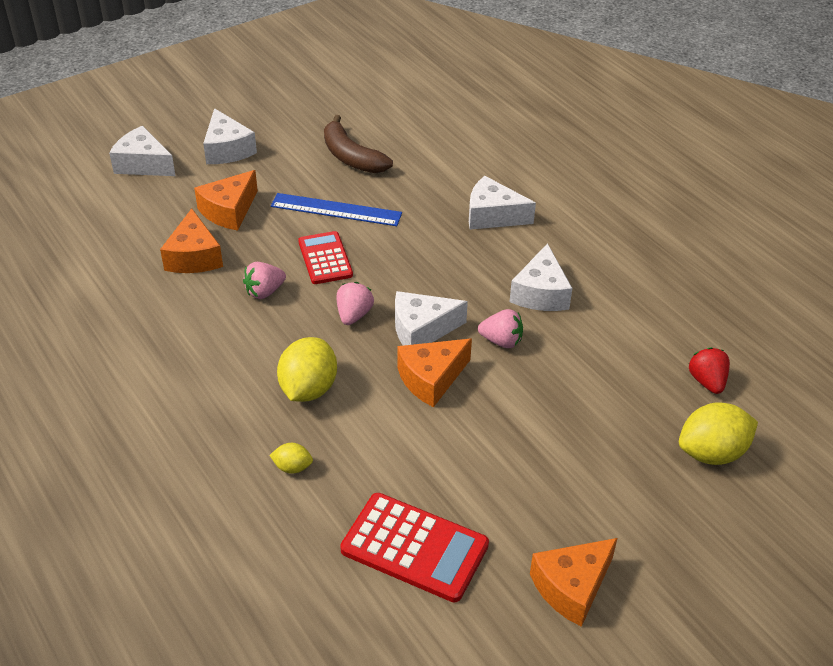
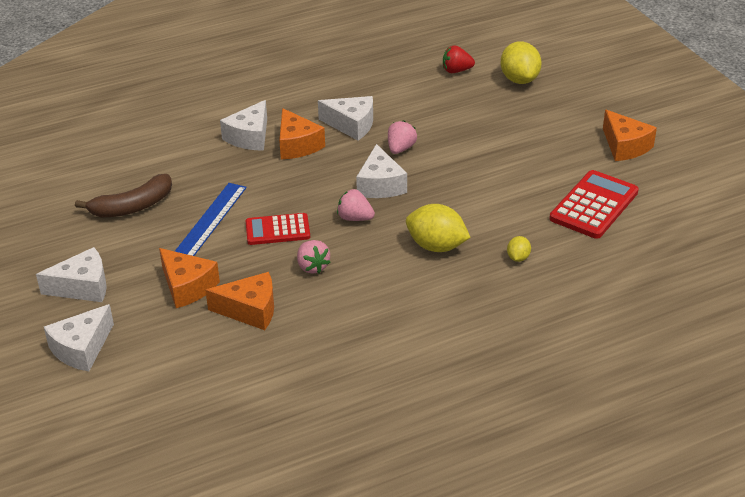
camera: 80 degrees left, 5 degrees down
(431, 379) = (435, 185): orange cheese -> orange cheese (297, 145)

